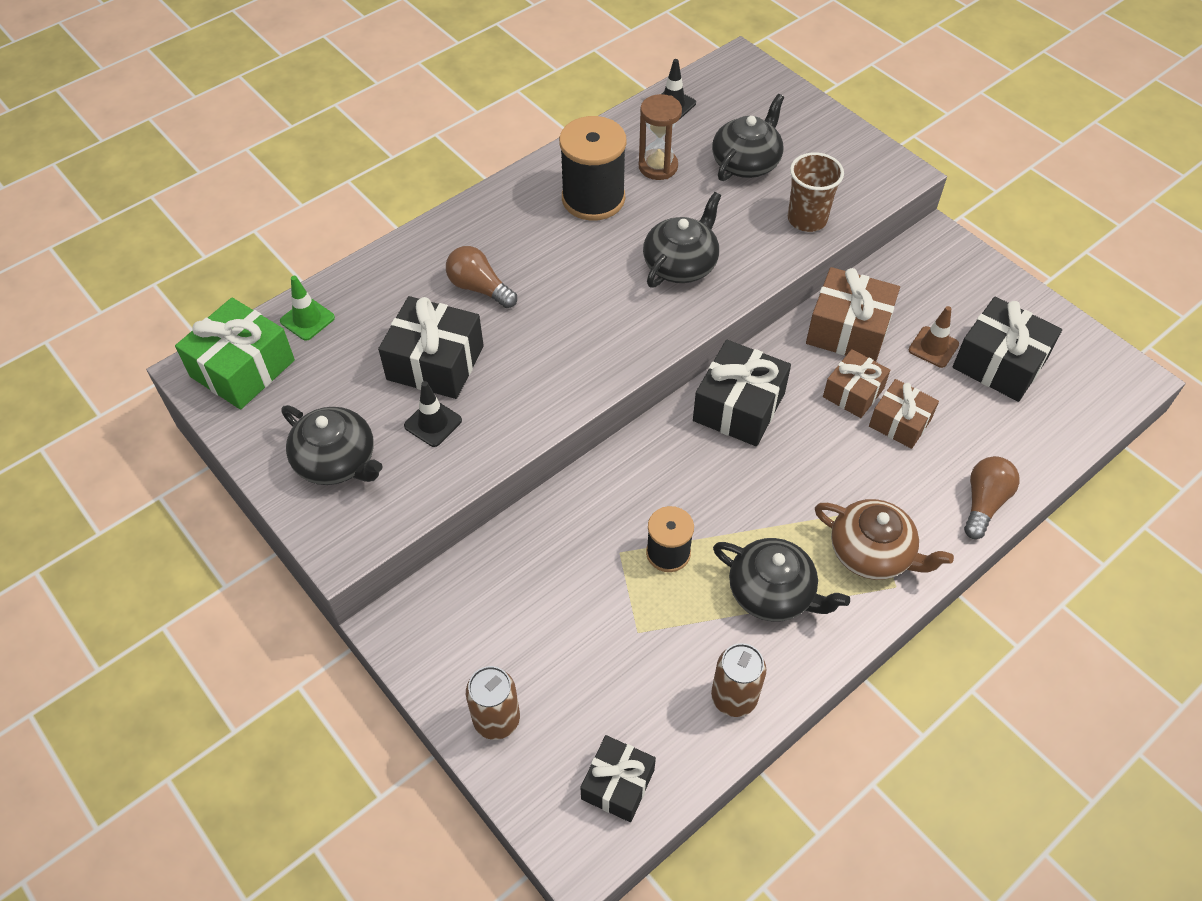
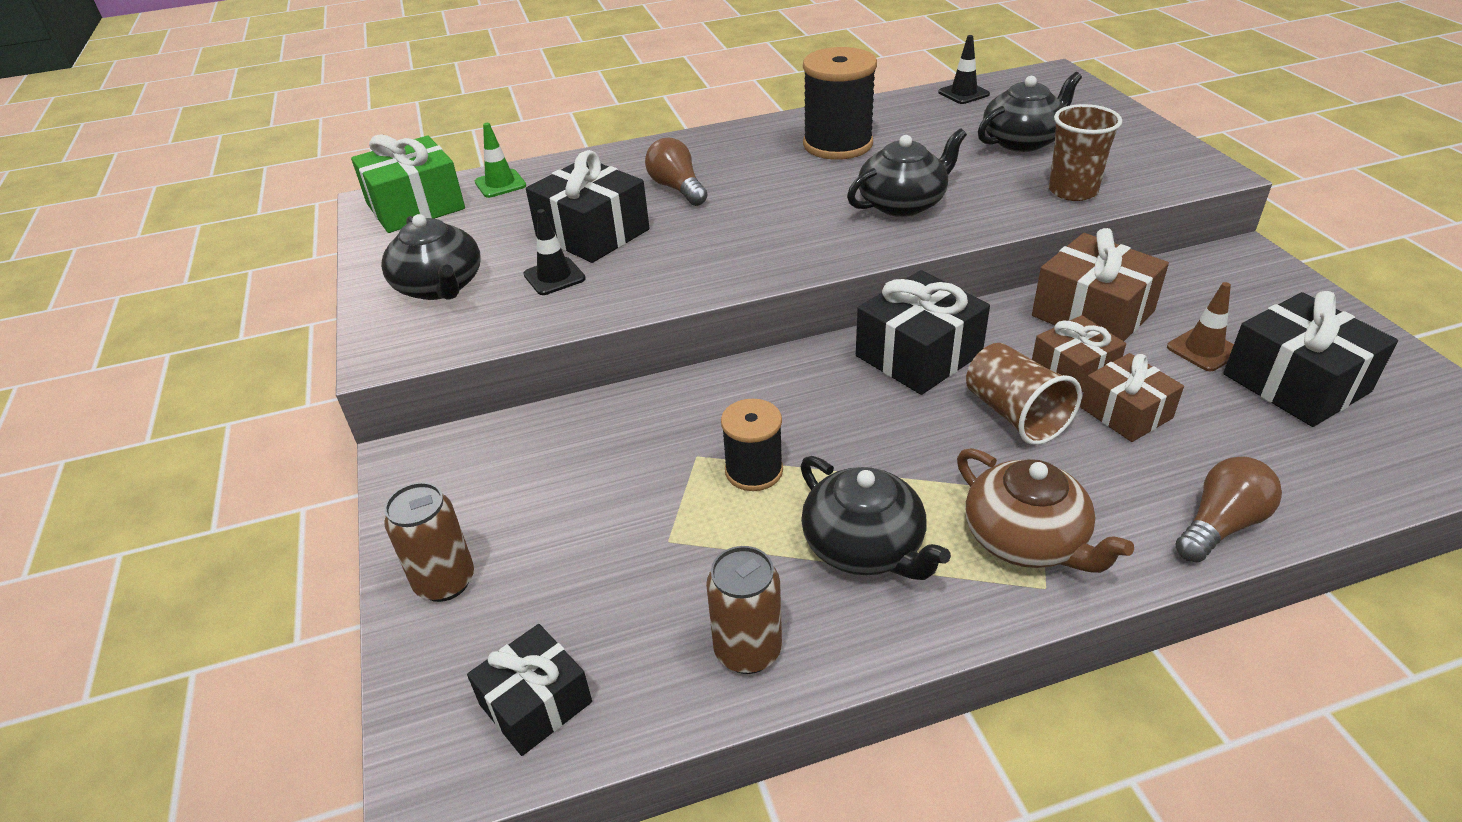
camera: 25 degrees right, 15 degrees down
(658, 167) = (921, 132): brown hourglass -> none
(828, 446) = (1015, 415): none -> brown cup

